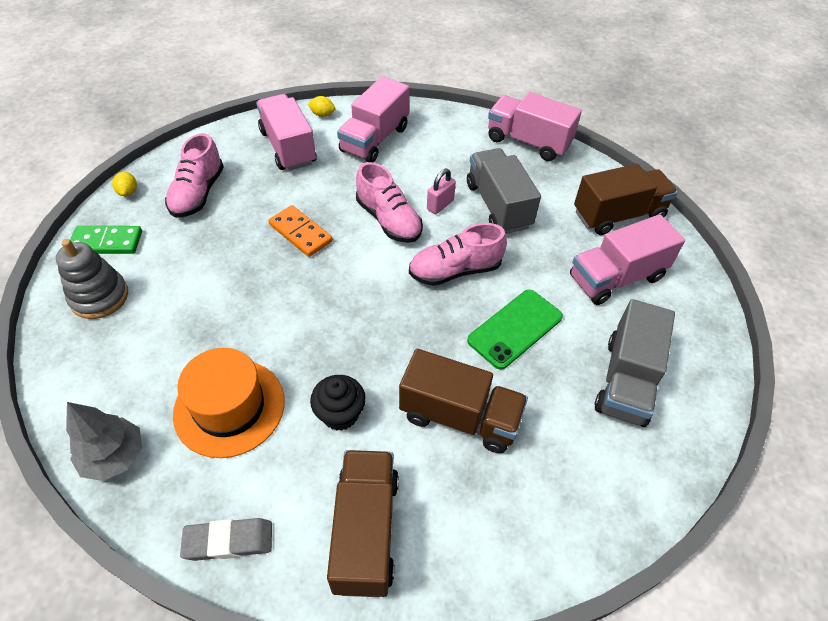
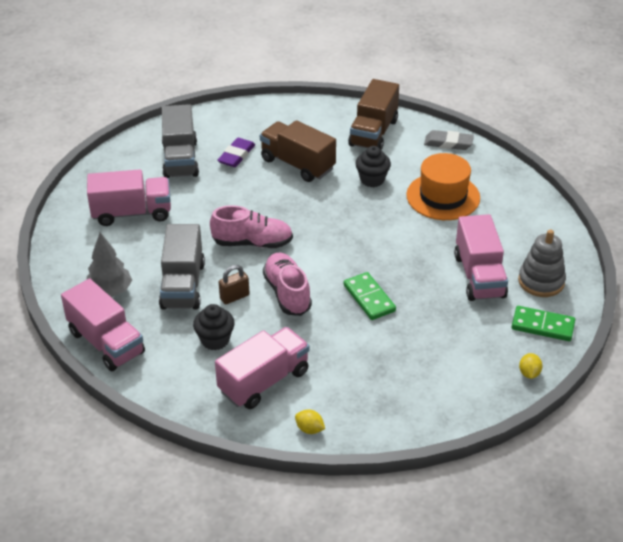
camera: 160 degrees left, 10 degrees down
(114, 456) = (515, 188): grey tree -> grey tree (110, 291)
(198, 193) = (459, 357): pink shoe -> none
(288, 147) = (360, 391): pink truck -> pink truck (479, 276)
(300, 233) = (369, 298): orange domino -> green domino
(435, 163) = (215, 340): none -> black cupcake
(440, 205) = (234, 297): pink padlock -> brown padlock
(515, 329) = (232, 198): green phone -> none
(555, 410) = (236, 155): none -> purple eraser
(618, 215) = (86, 255): brown truck -> none
(626, 380) = (180, 159): grey truck -> grey truck turned 135 degrees clockwise

